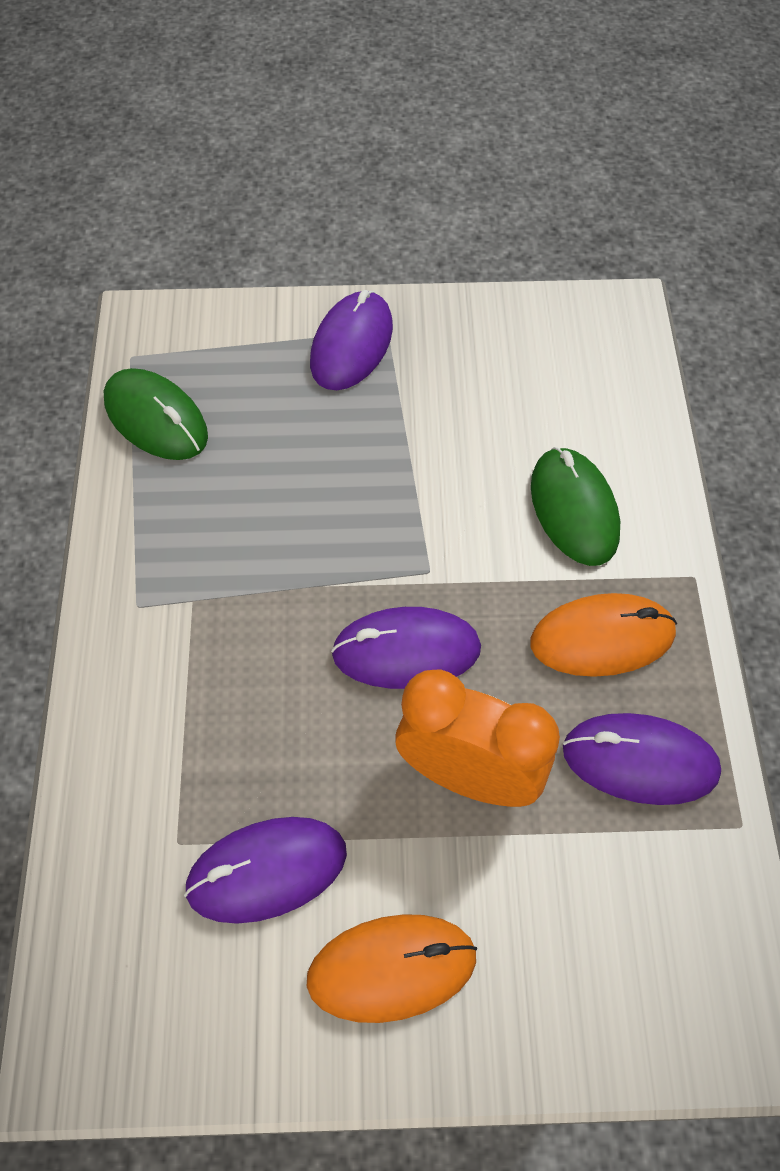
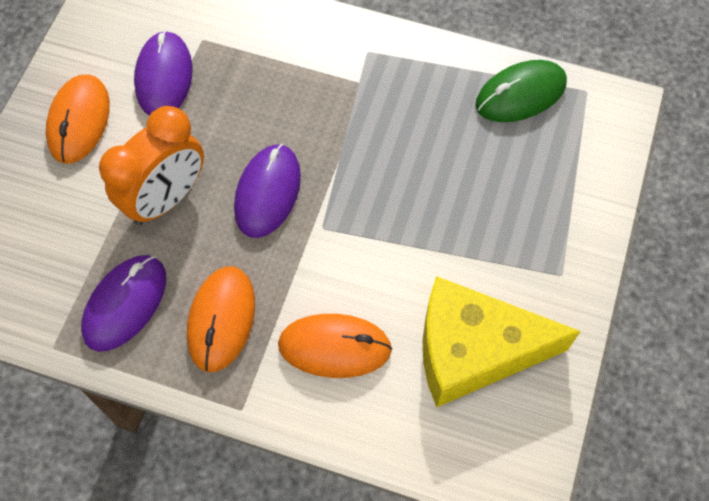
camera: 110 degrees right, 5 degrees up
(351, 345) = (553, 243): purple mouse -> none
(512, 384) = (473, 351): none -> yellow cheese
(574, 509) = (334, 347): green mouse -> orange mouse

